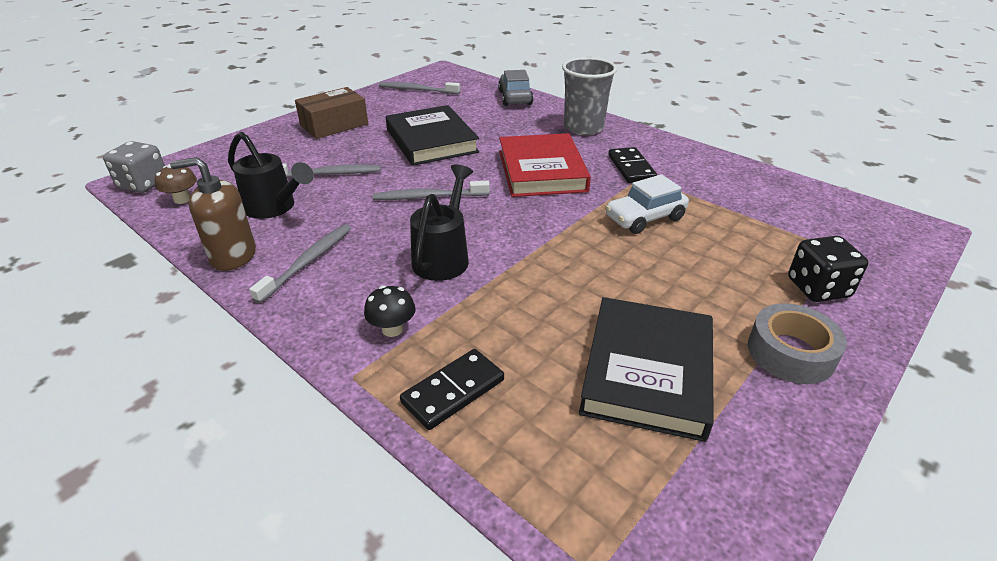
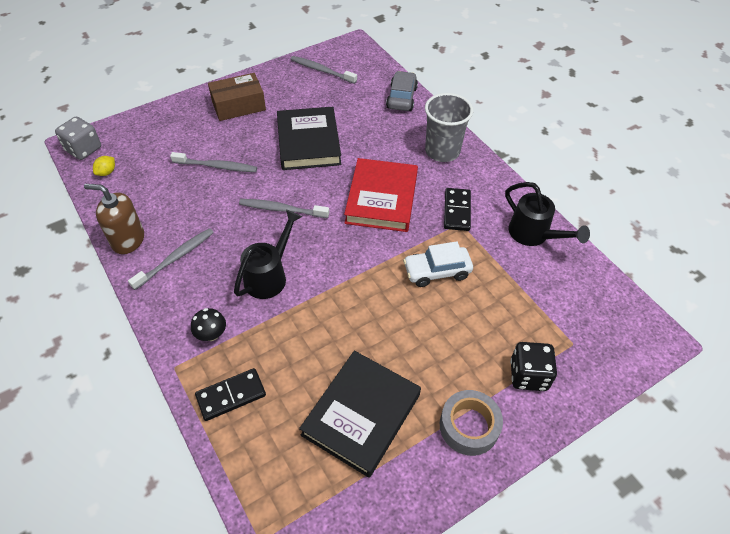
camera: 15 degrees right, 15 degrees up
(182, 199) = (107, 172): brown mushroom -> yellow lemon
(274, 208) = (167, 196): black watering can -> black watering can (533, 235)

